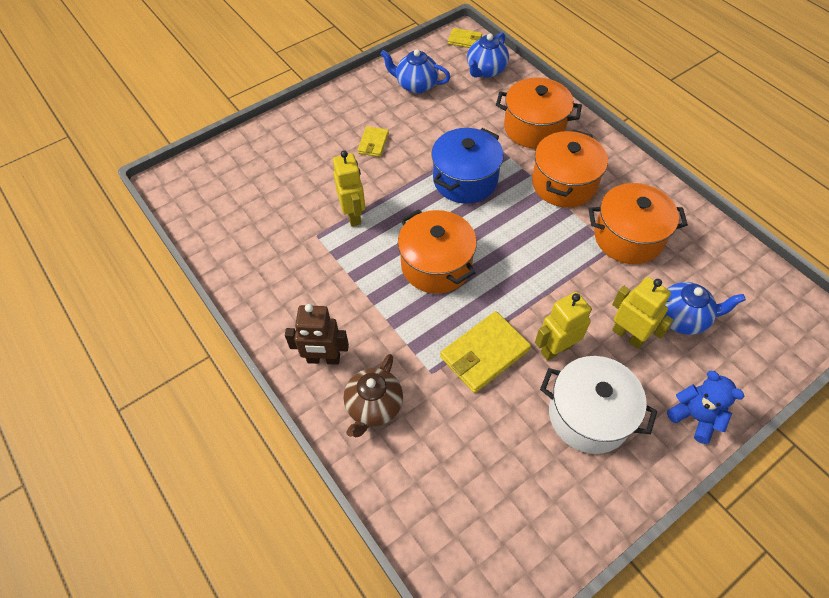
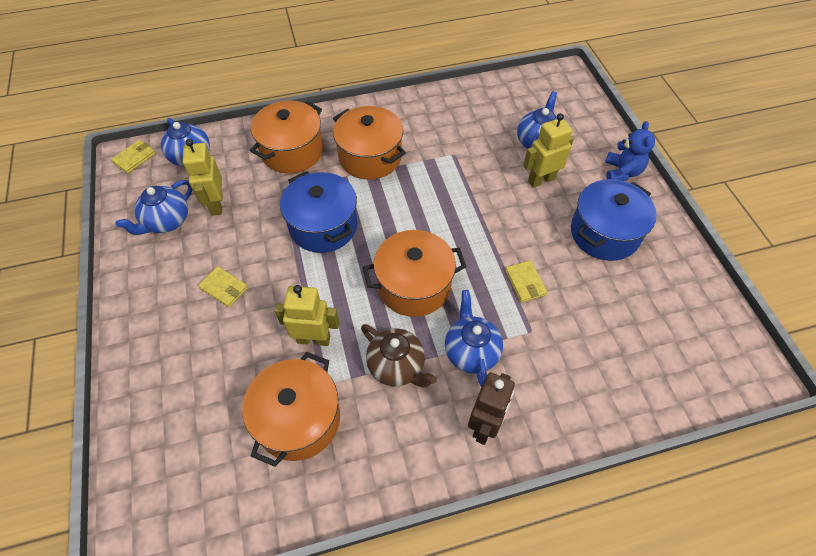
camera: 70 degrees left, 0 degrees up
(374, 407) = (553, 393): brown teapot -> brown teapot (397, 366)
(388, 329) = (471, 351): none -> blue teapot
(484, 353) = (525, 283): yellow wallet -> yellow wallet, size x0.57
(556, 349) = (537, 230): yellow robot -> yellow robot (216, 204)
(589, 415) = (604, 233): white pot -> blue pot
(628, 237) = (448, 140): orange pot -> orange pot (298, 419)
(695, 417) = (622, 172): blue teddy bear -> blue teddy bear turned 120 degrees clockwise

